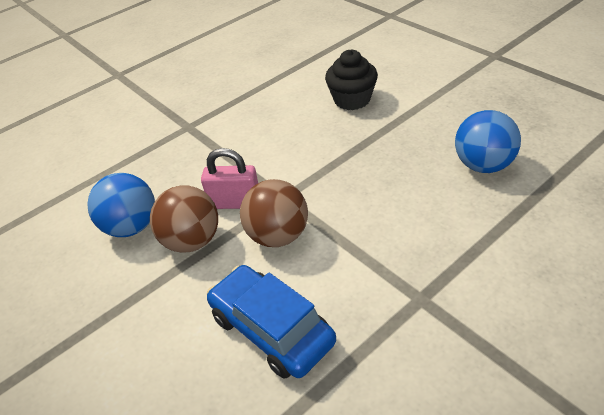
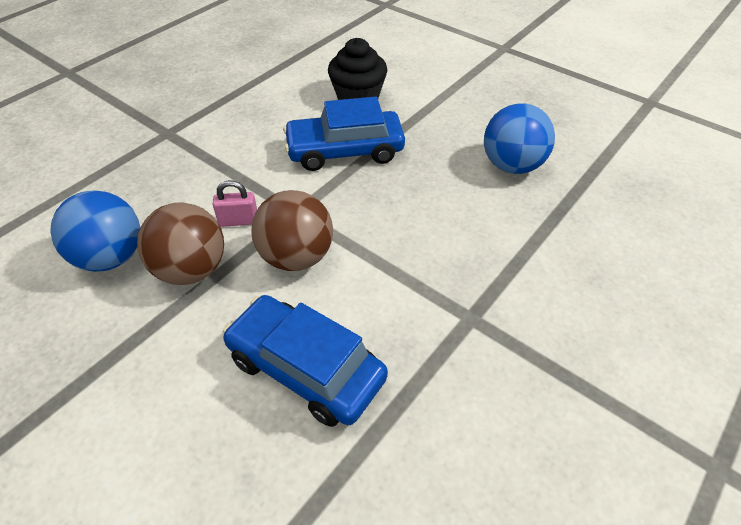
camera: 15 degrees left, 5 degrees up
(235, 203) = (238, 221): pink padlock -> pink padlock, size x0.64
(333, 146) = (345, 151): none -> blue car

